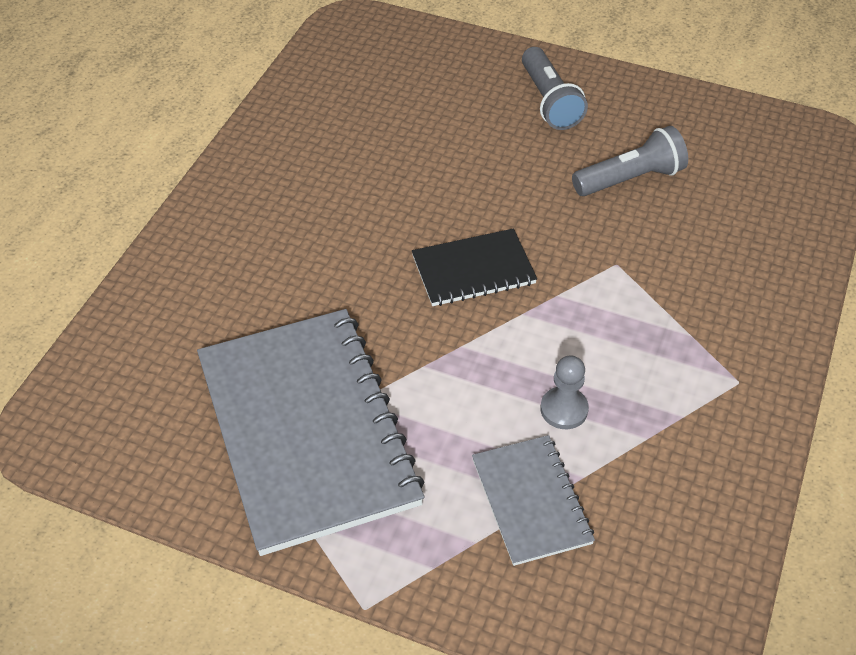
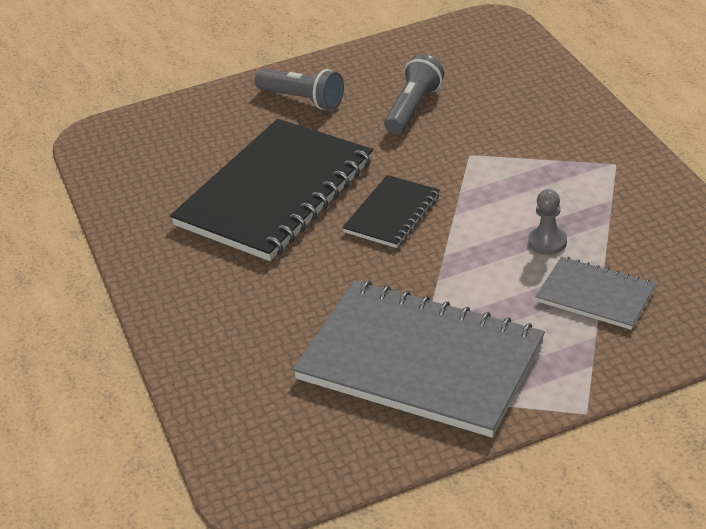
camera: 40 degrees left, 10 degrees down
(412, 176) = (275, 193): none -> black notebook

